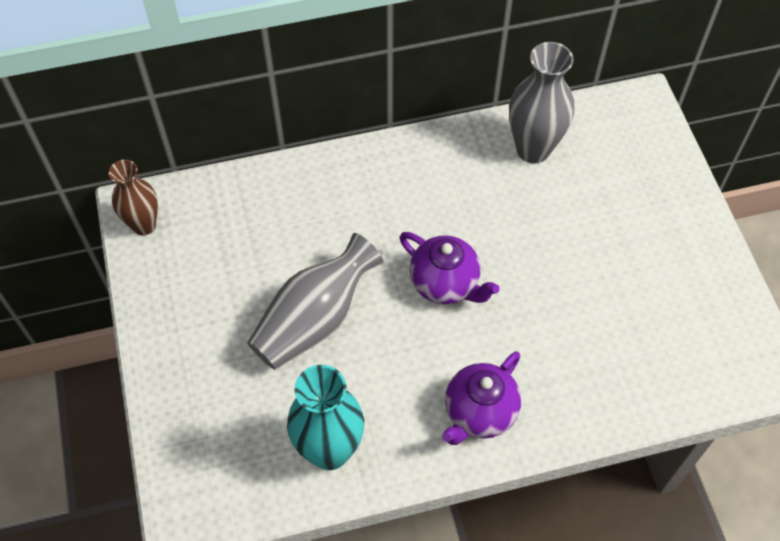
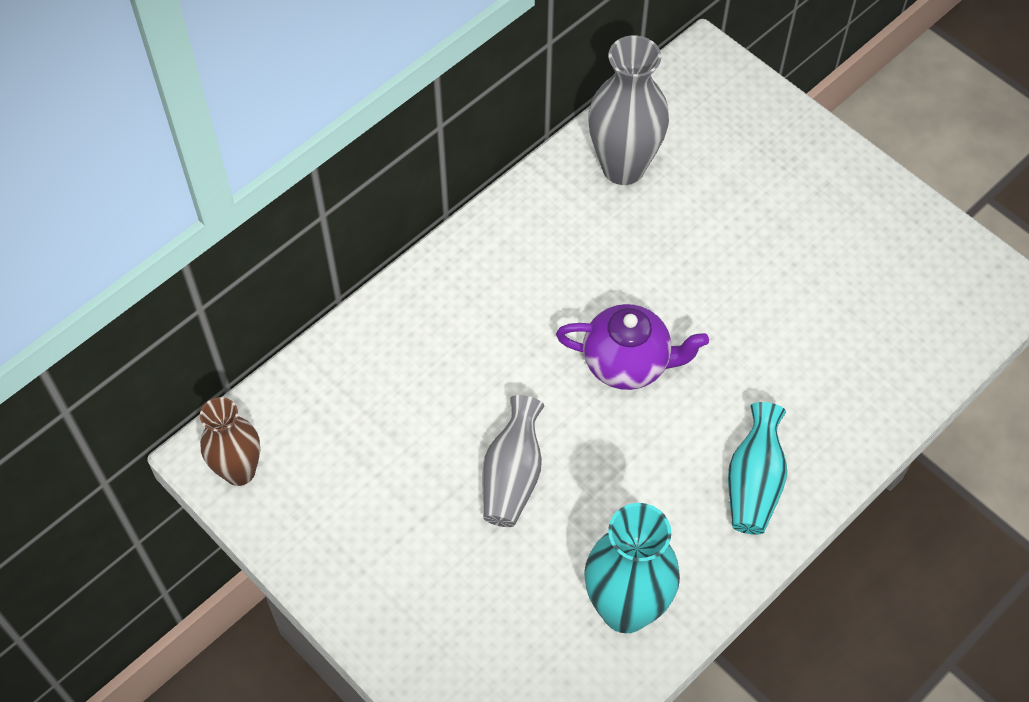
camera: 30 degrees left, 0 degrees up
(314, 319) = (512, 476): grey vase -> grey vase, size x0.66
(479, 413) = (753, 483): purple teapot -> turquoise vase

